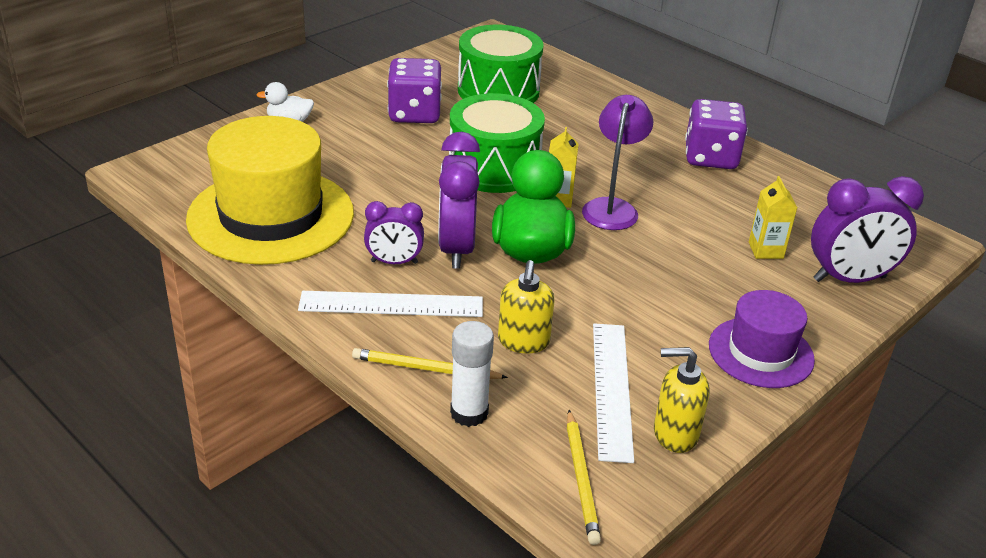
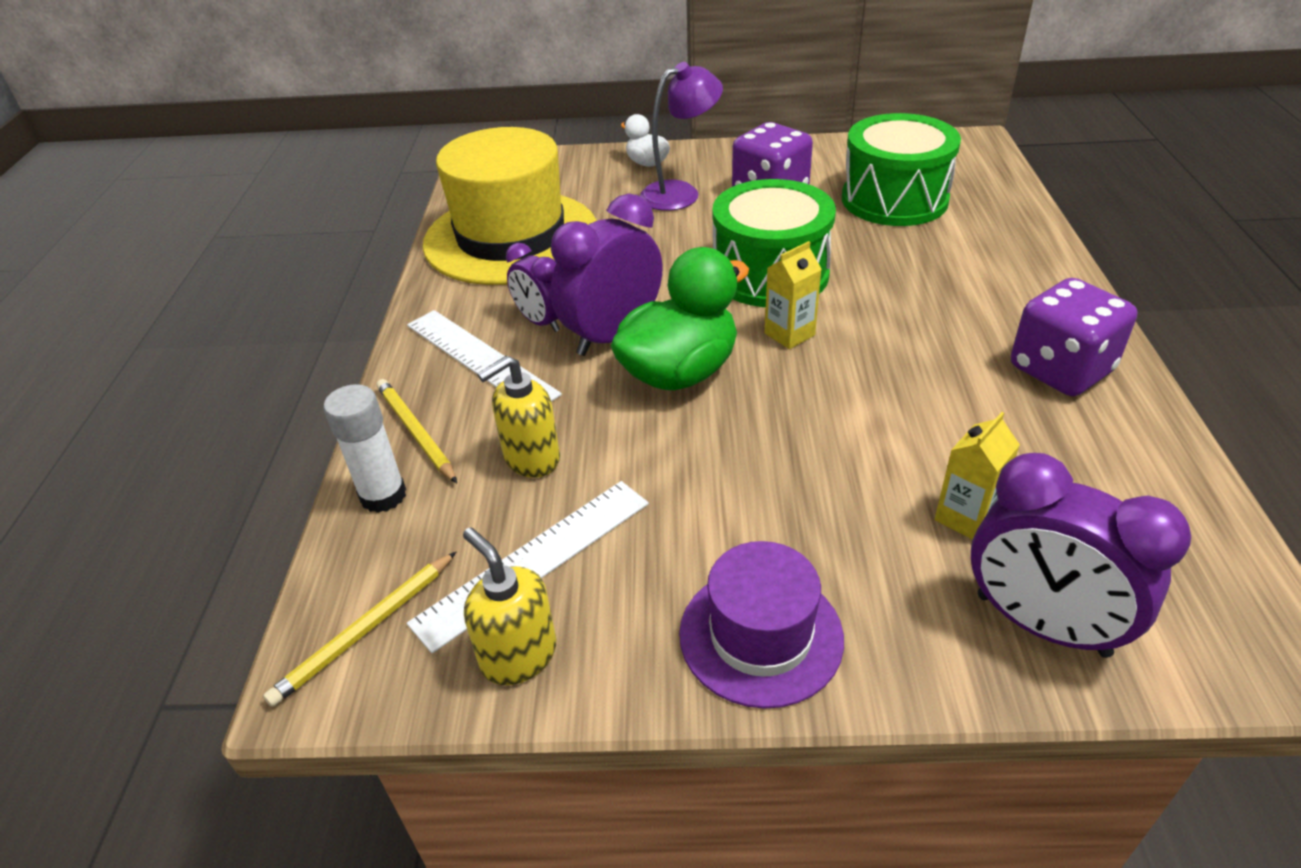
camera: 50 degrees right, 5 degrees up
(612, 207) = (837, 370): purple lamp -> purple lamp (680, 193)

